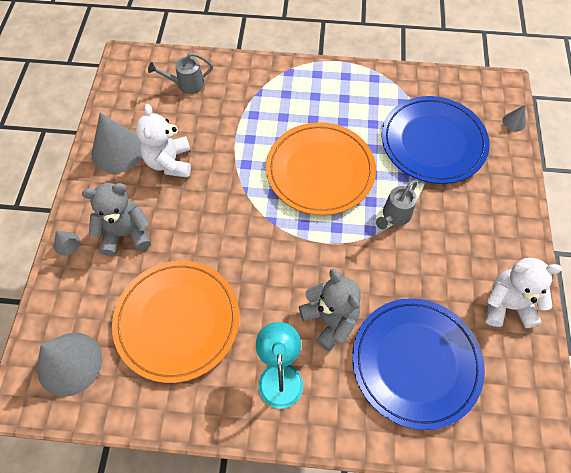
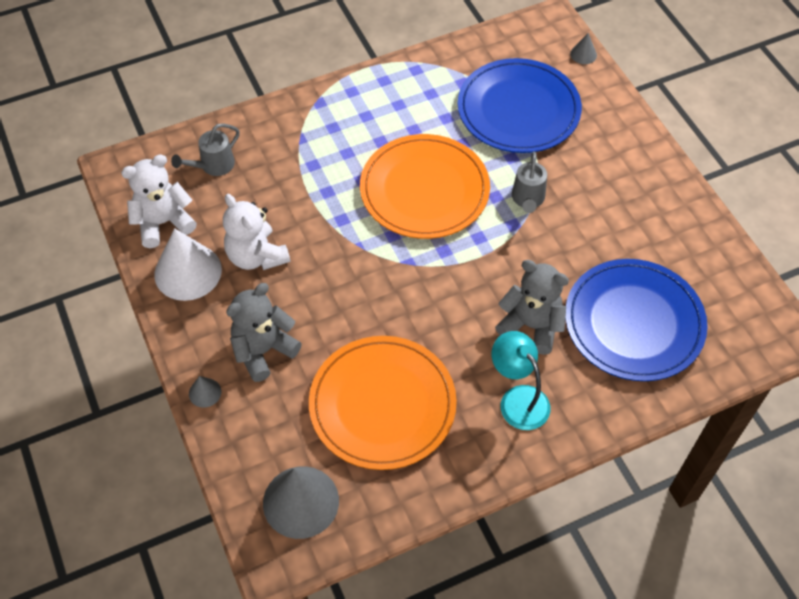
camera: 30 degrees left, 5 degrees down
(118, 151) = (188, 272): grey cone -> white cone
(507, 305) = (681, 230): white teddy bear -> white teddy bear (163, 223)

